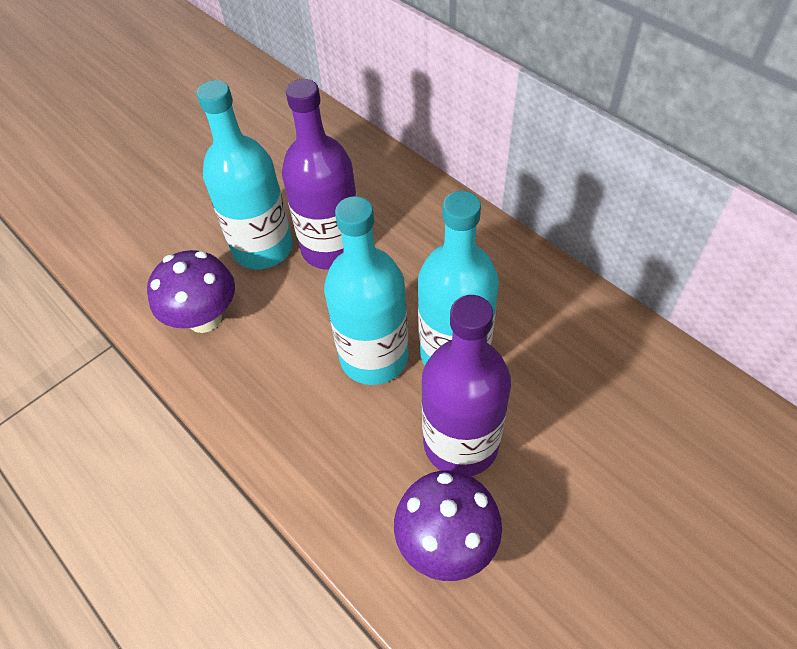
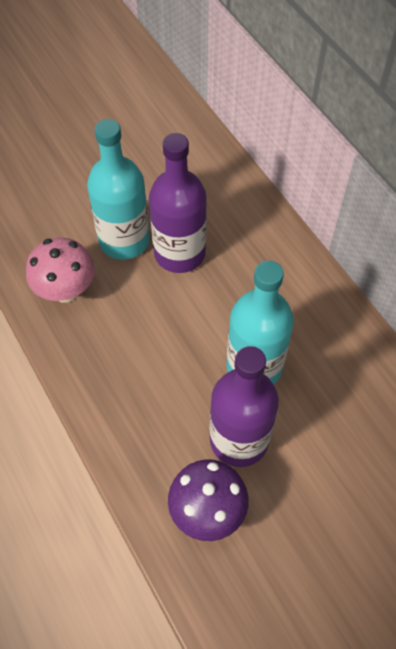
camera: 10 degrees right, 5 degrees up
(204, 318) = (66, 290): purple mushroom -> pink mushroom
(374, 357) = (190, 354): turquoise bottle -> none

